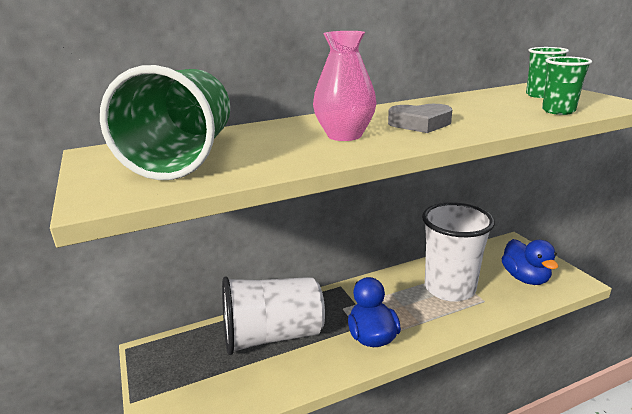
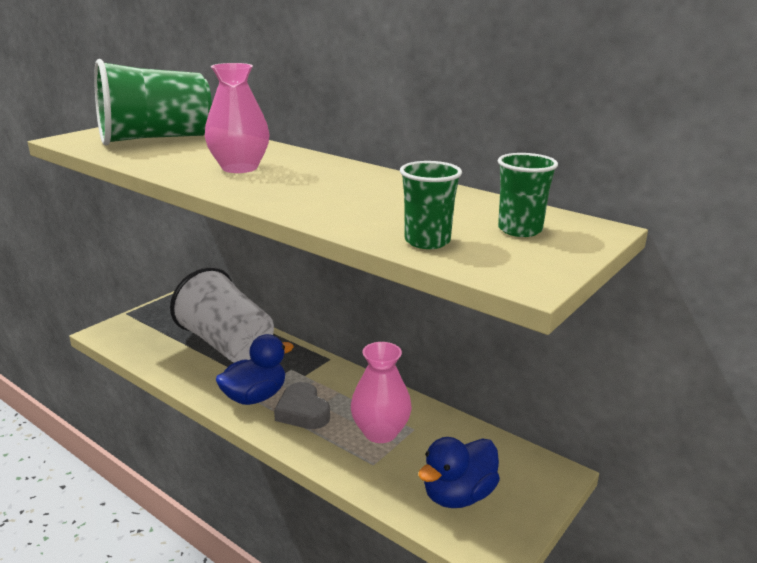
camera: 60 degrees right, 0 degrees up
(420, 124) = (302, 187): grey heart -> grey heart (302, 411)
(449, 288) = (380, 432): white cup -> pink vase

